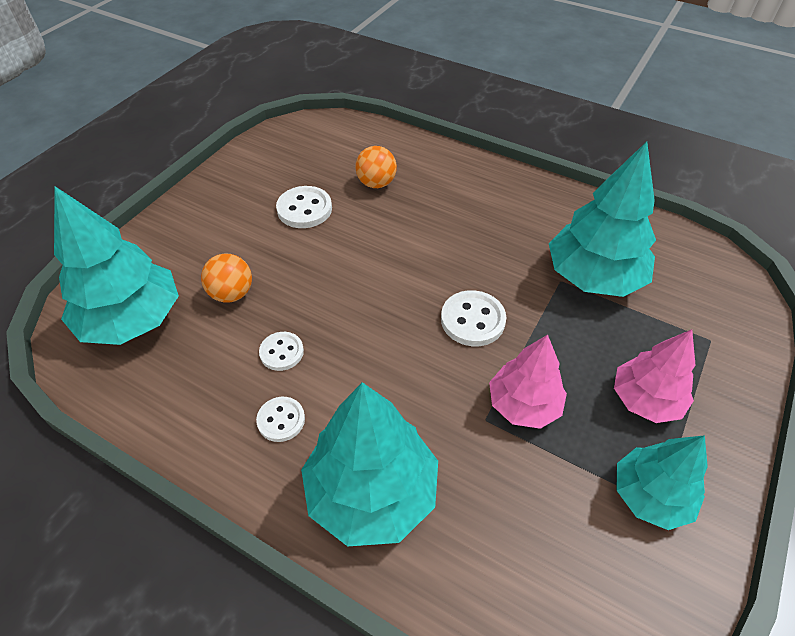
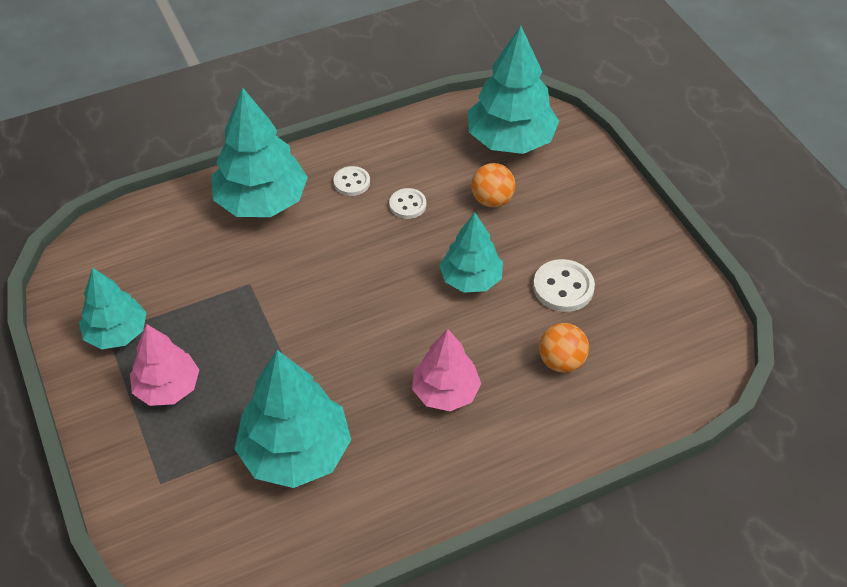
camera: 125 degrees right, 0 degrees up
(340, 263) = (471, 279): none -> turquoise tree
(472, 320) = (333, 330): white button -> none
(523, 404) = (238, 312): pink tree -> pink tree (445, 392)

